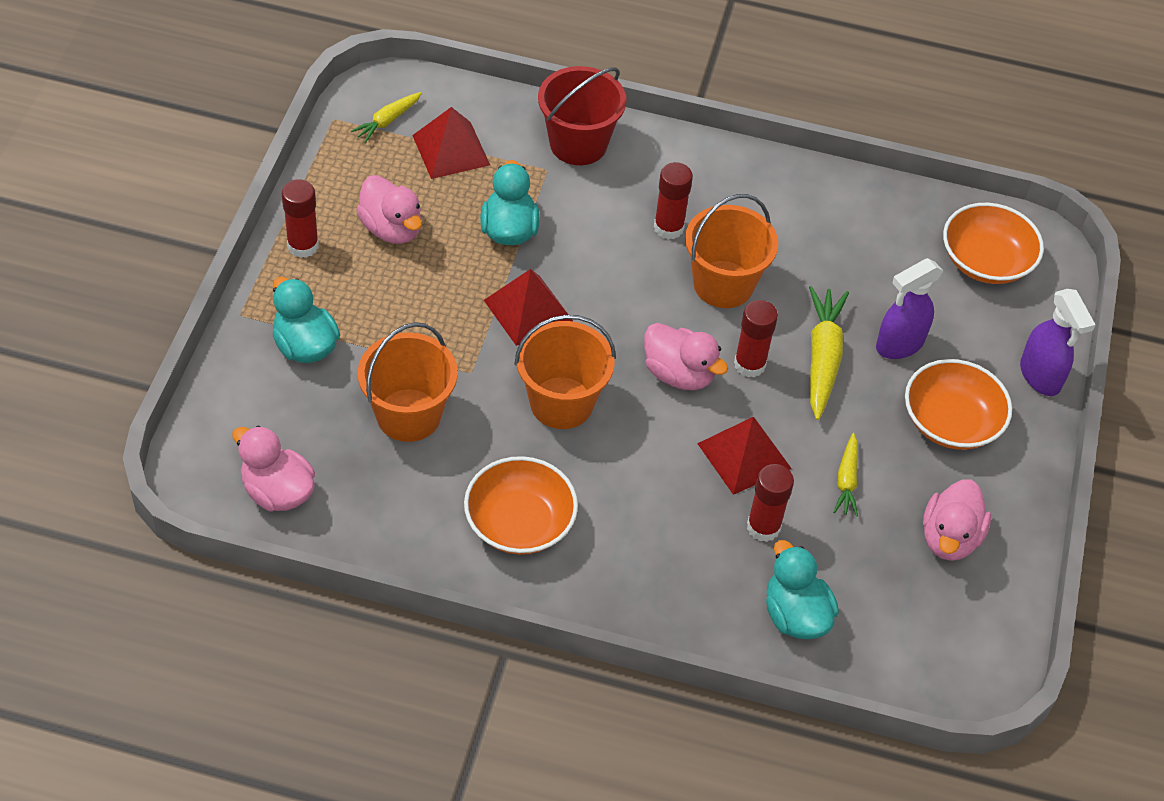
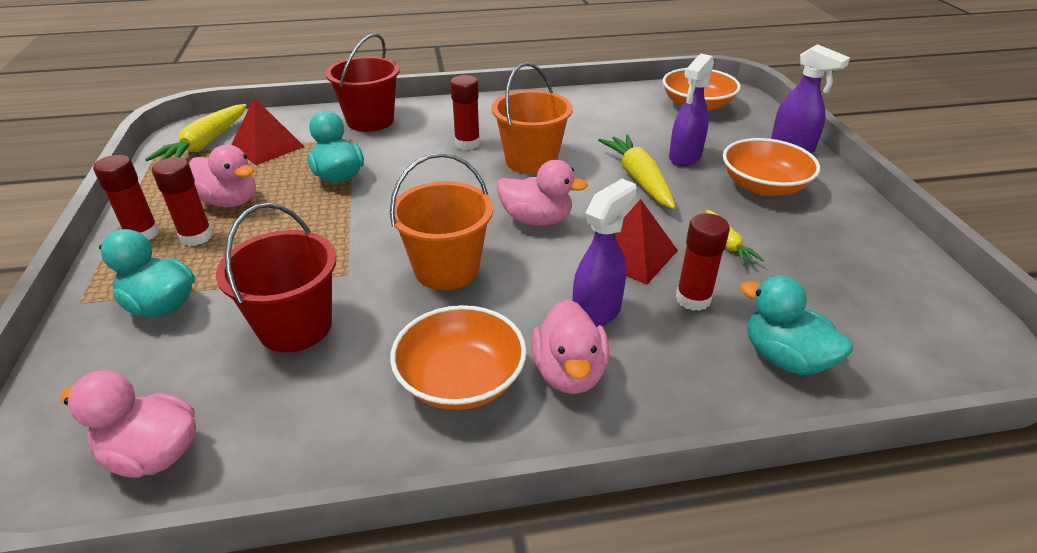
camera: 20 degrees left, 15 degrees down
(387, 121) = (205, 144): yellow carrot -> yellow carrot, size x1.73
(408, 415) = (295, 326): orange bucket -> red bucket
(528, 310) = (380, 217): red pyramid -> none
(668, 505) = (597, 312): none -> purple spray bottle
(749, 364) = (588, 198): red glue stick -> red glue stick (196, 237)
(949, 538) = (842, 254): pink duck -> pink duck (569, 373)

